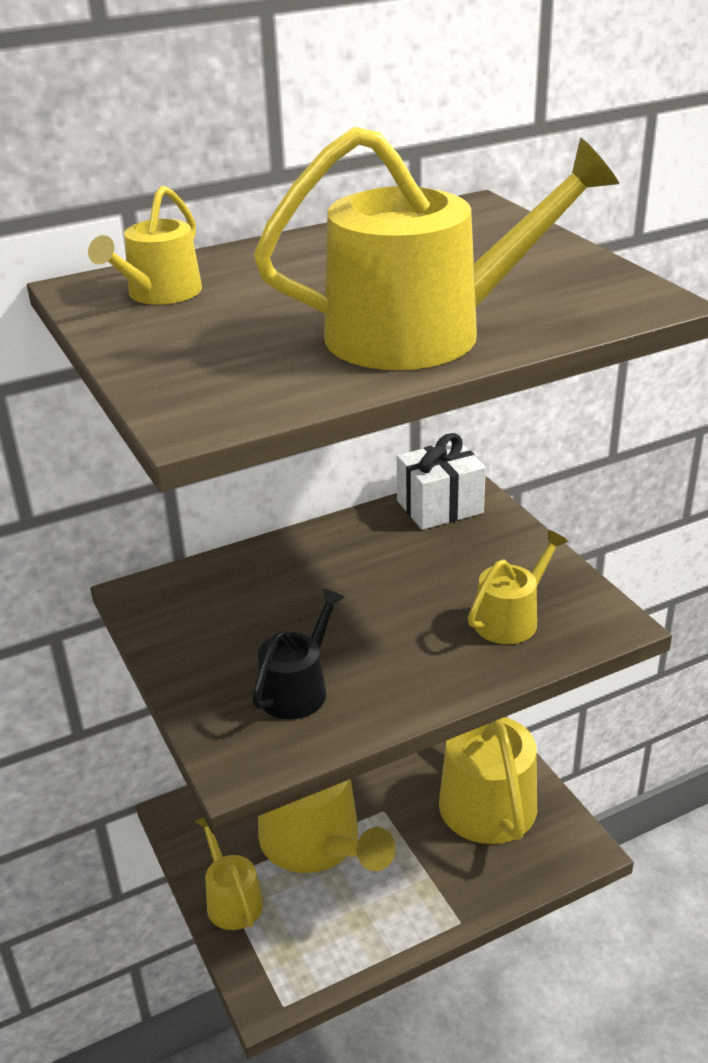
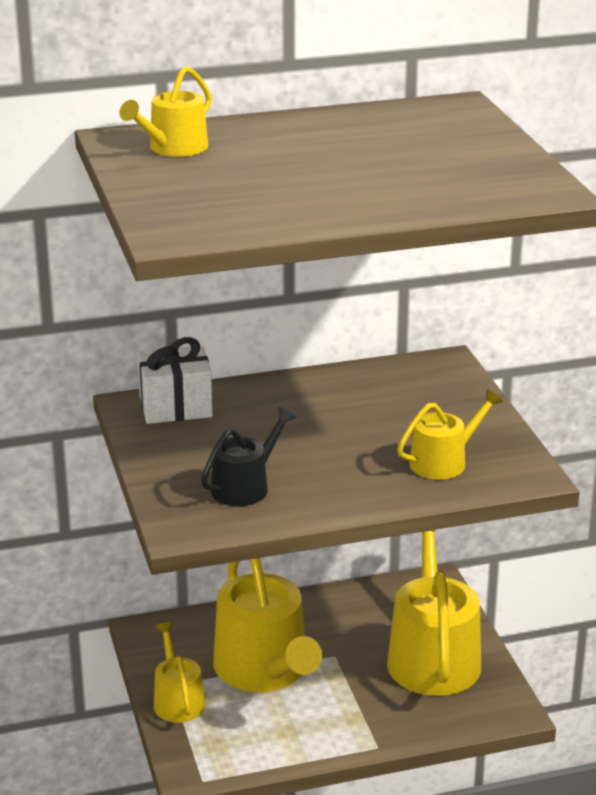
camera: 10 degrees right, 5 degrees down
(423, 333) = (361, 197): yellow watering can -> none
(440, 507) = (417, 371): white gift -> white gift (175, 407)

